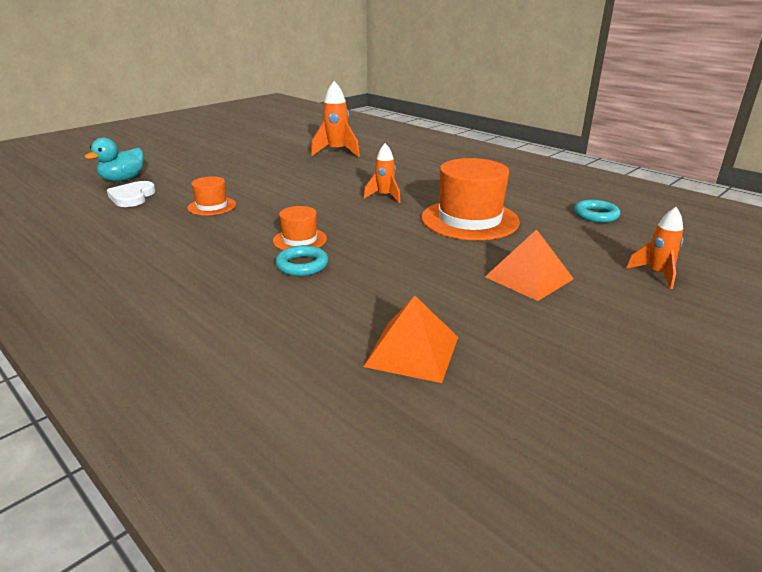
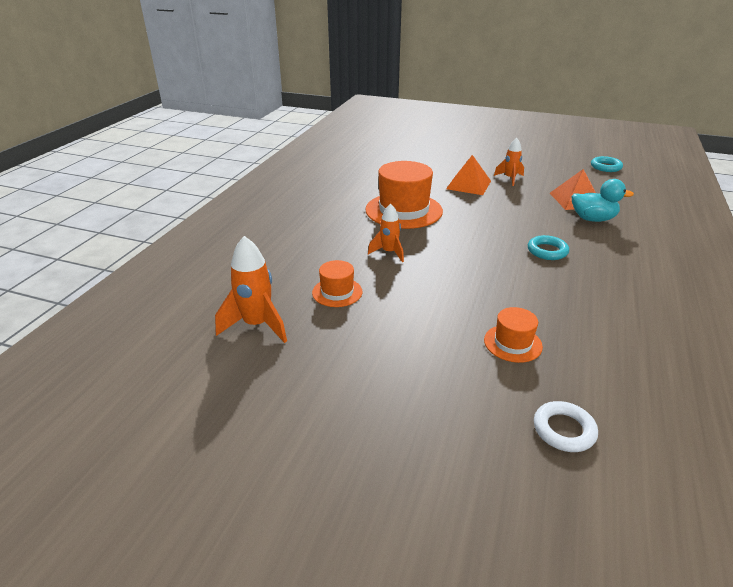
camera: 115 degrees left, 5 degrees up
(123, 179) = (530, 496): turquoise duck -> turquoise duck (593, 219)
(132, 197) = (564, 430): white heart -> white ring
(300, 240) = (515, 265): orange hat -> orange hat (337, 292)
(596, 215) = (353, 175): turquoise ring -> turquoise ring (605, 167)
(656, 274) = (426, 159): orange rocket -> orange rocket (510, 179)

